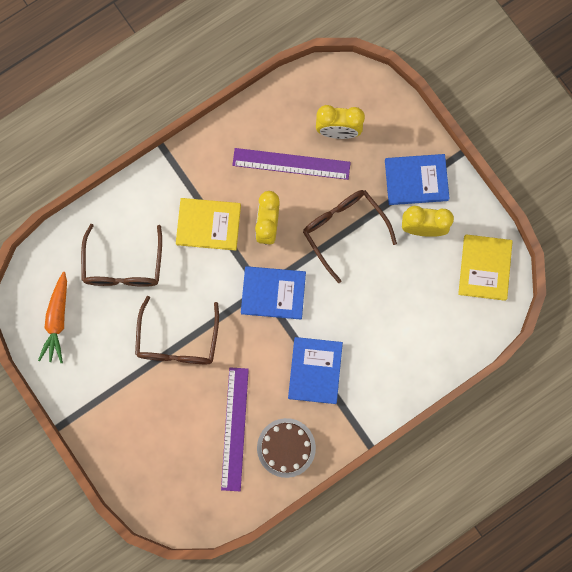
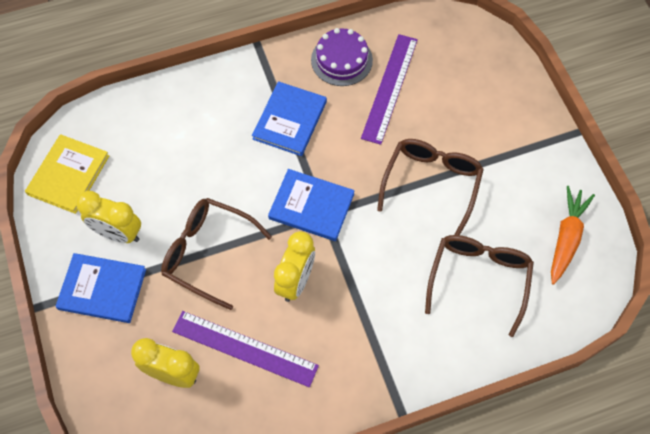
camera: 165 degrees left, 15 degrees down
(208, 225) = (366, 300): yellow book -> none
(286, 447) = (341, 60): brown cake -> purple cake
(344, 230) = (208, 253): brown glasses -> brown glasses turned 135 degrees clockwise

